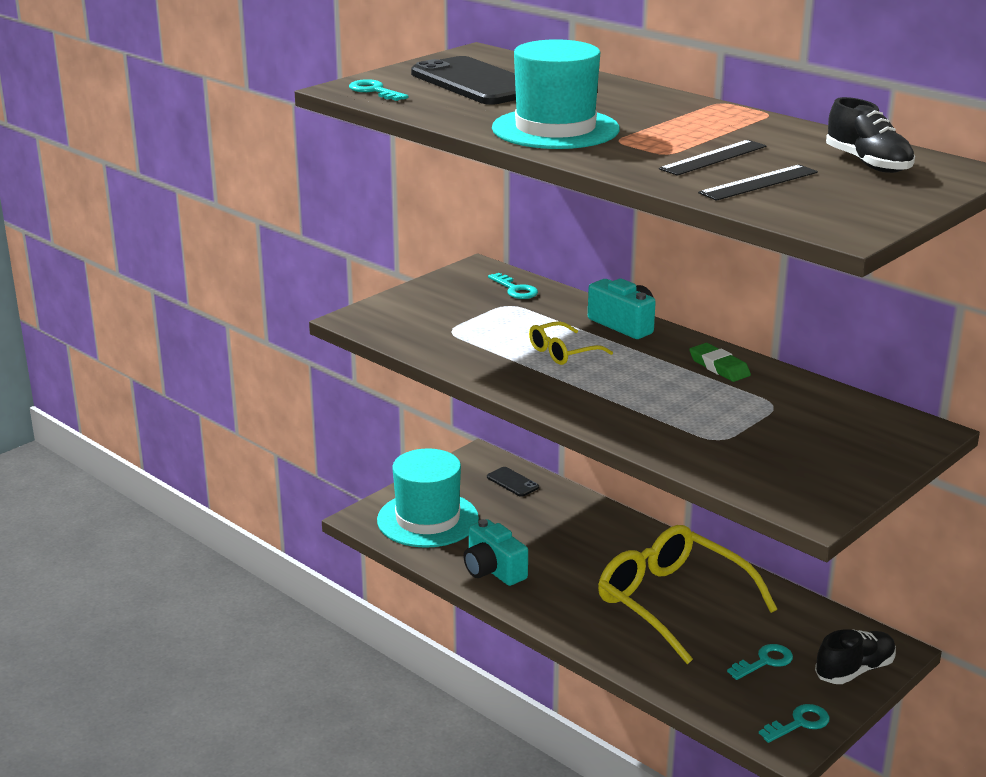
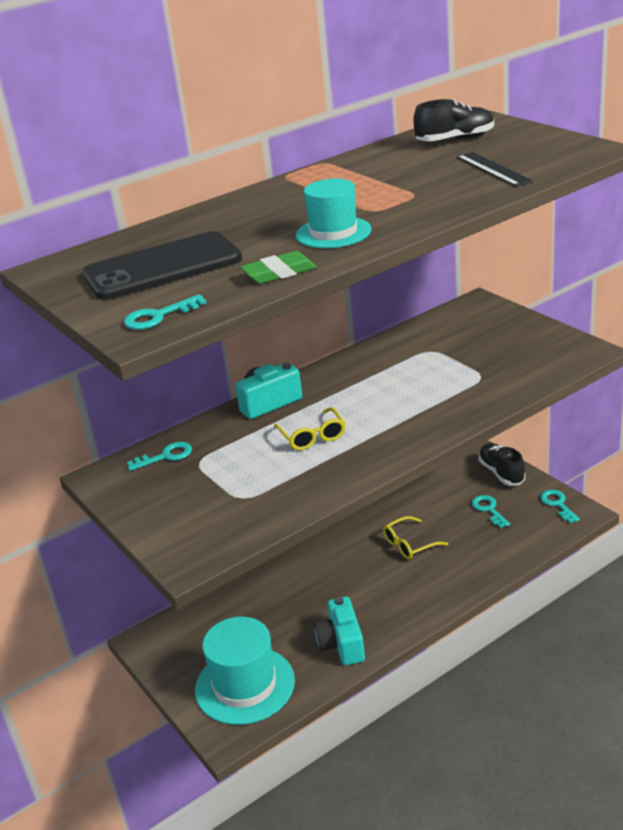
camera: 75 degrees left, 5 degrees up
(493, 570) = (342, 644): turquoise camera -> turquoise camera turned 105 degrees clockwise
(512, 482) = (200, 621): black phone -> none
(555, 129) = (333, 233): turquoise hat -> turquoise hat, size x0.64
(672, 602) = (409, 544): yellow glasses -> yellow glasses, size x0.47
(713, 158) = (430, 181): black ruler -> none
(719, 367) = (362, 367): green eraser -> green eraser (279, 273)

